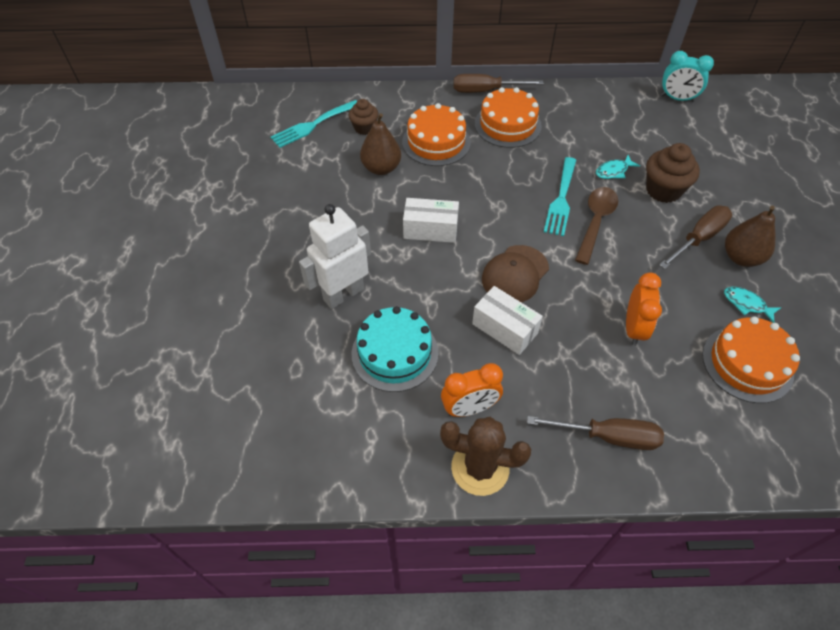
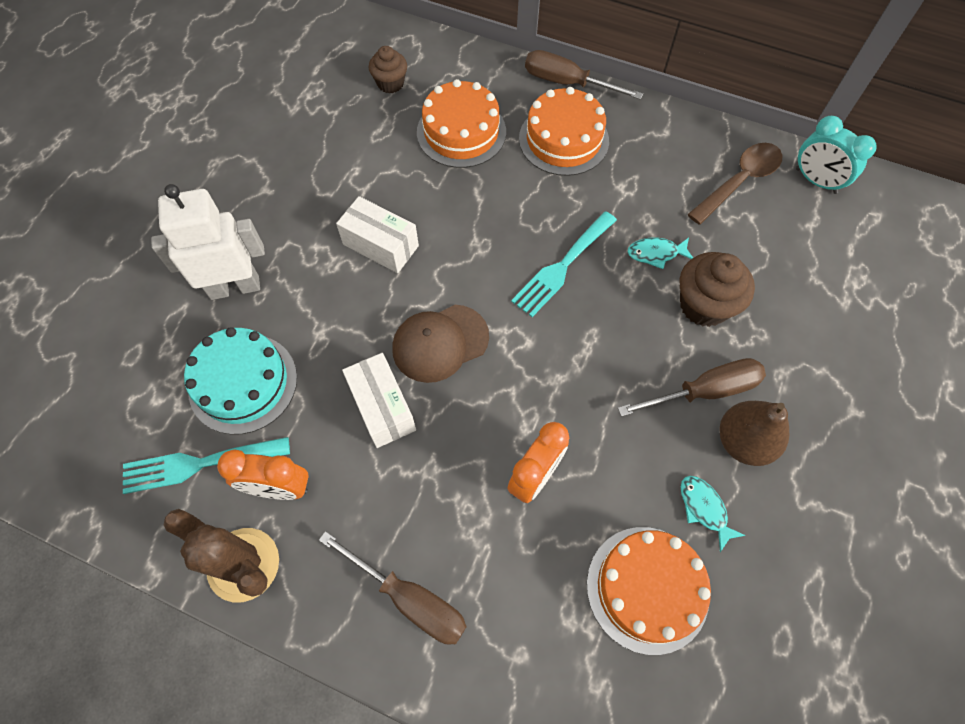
camera: 25 degrees right, 10 degrees up
(312, 125) = (335, 59): turquoise fork -> turquoise fork (198, 464)
(381, 168) = (376, 143): brown pear -> none
(595, 222) = (584, 314): brown spoon -> brown spoon (739, 181)

